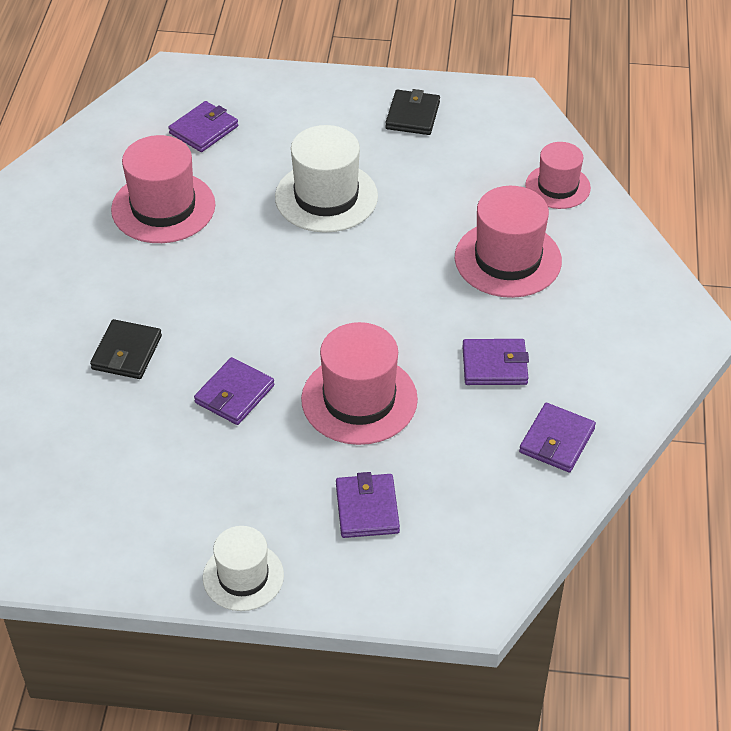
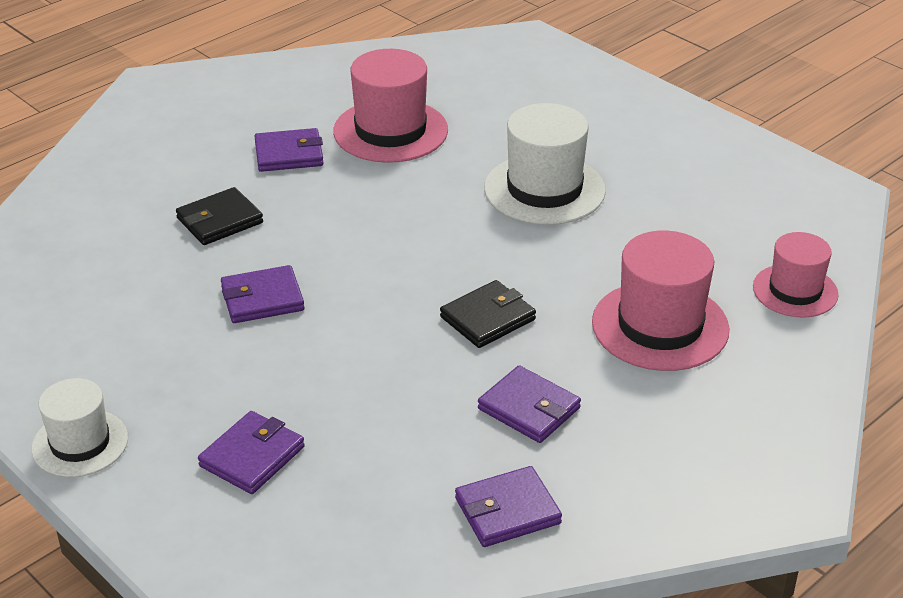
camera: 40 degrees right, 10 degrees down
(204, 130) = (500, 90): purple wallet -> purple wallet (289, 154)
(359, 399) = (363, 364): pink hat -> none
(412, 115) = (713, 164): black wallet -> black wallet (488, 318)

